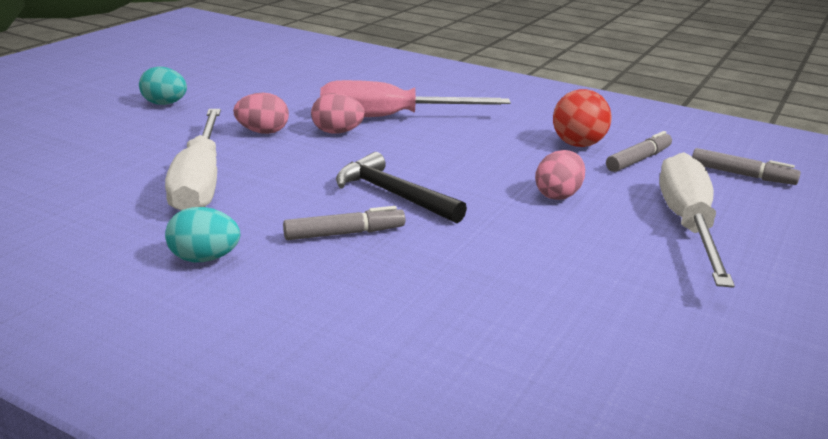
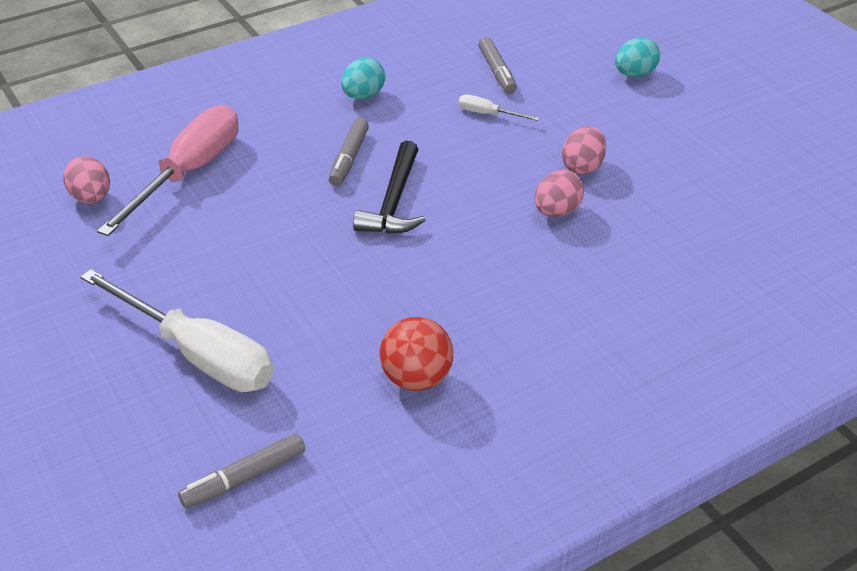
camera: 120 degrees right, 15 degrees up
(165, 104) = (693, 126): turquoise egg -> turquoise egg (634, 74)
(199, 182) = (488, 114): white screwdriver -> white screwdriver, size x0.43
(390, 117) = (581, 261): pink screwdriver -> pink screwdriver (189, 173)
(393, 194) = (394, 202): black hammer -> black hammer turned 120 degrees clockwise
(558, 195) = (317, 299): pink egg -> pink egg (91, 198)
(638, 160) = (344, 408): grey marker -> grey marker (497, 72)

